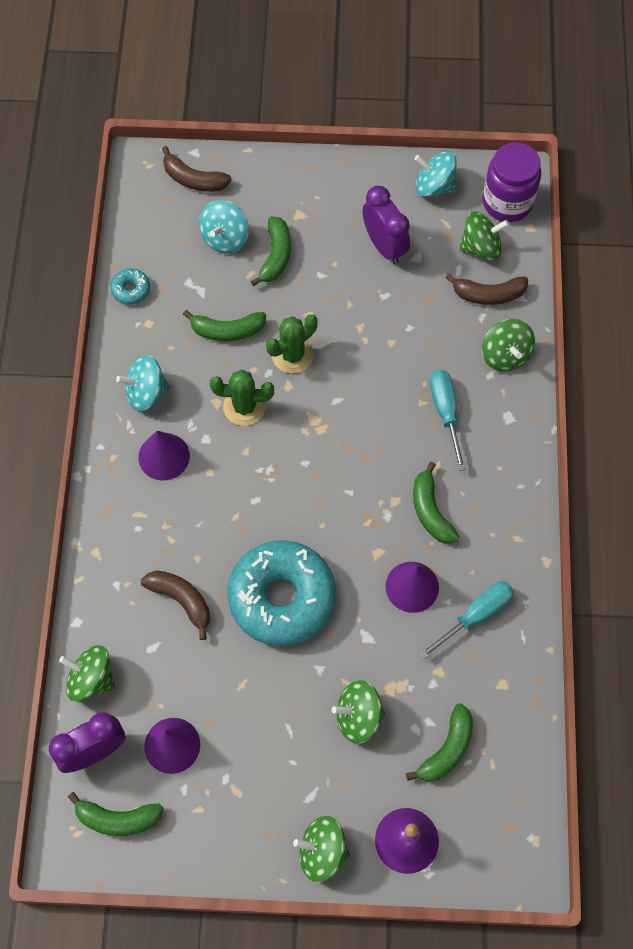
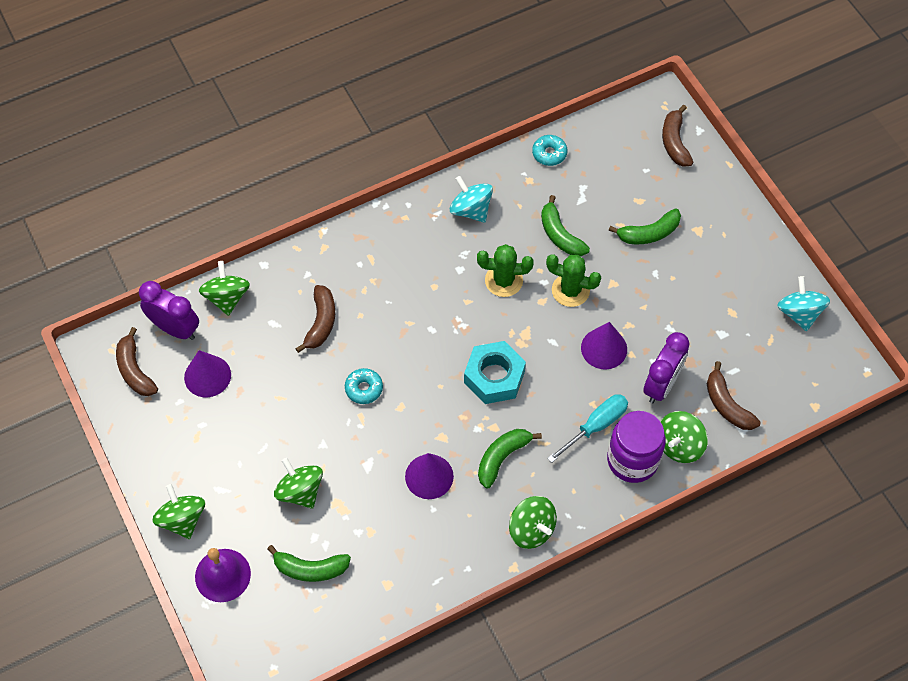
camera: 60 degrees right, 5 degrees down
(118, 819) = (135, 370): green banana -> brown banana
(164, 456) = (427, 249): purple cone -> purple cone (604, 348)
(225, 238) = (639, 191): turquoise spinning top -> none
(244, 407) = (503, 281): green cactus -> green cactus turned 60 degrees counterclockwise
(282, 597) = (364, 388): turquoise donut -> turquoise donut, size x0.41
(342, 472) = (494, 377): none -> turquoise nut
(384, 246) = (715, 305): purple clock -> purple clock (661, 385)
(476, 615) = (434, 536): turquoise screwdriver -> none
(481, 247) = (767, 377): green spinning top -> green spinning top (531, 529)
(507, 202) = (826, 376): purple jar -> purple jar (632, 460)

